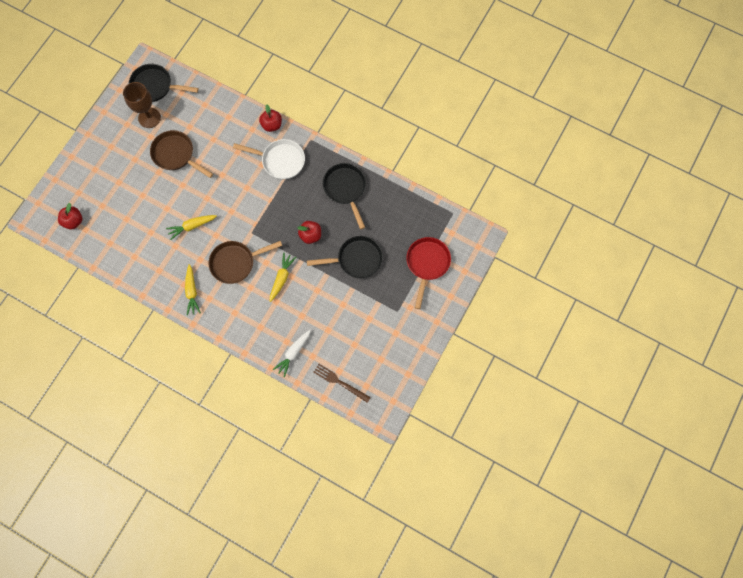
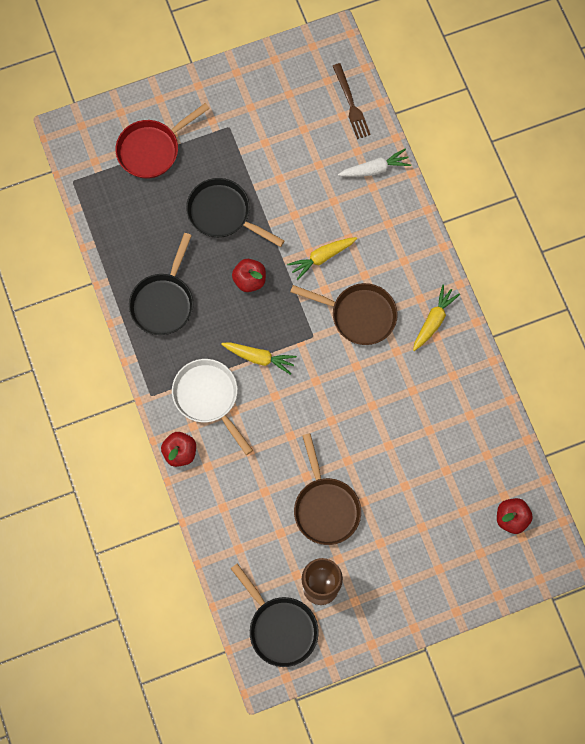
camera: 140 degrees left, 0 degrees up
(192, 226) = (375, 398): yellow carrot -> yellow carrot (259, 358)

